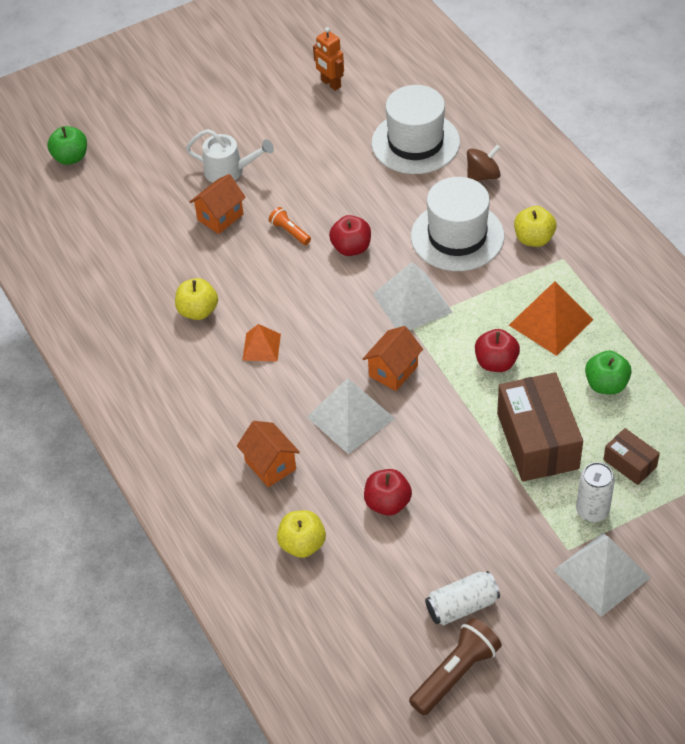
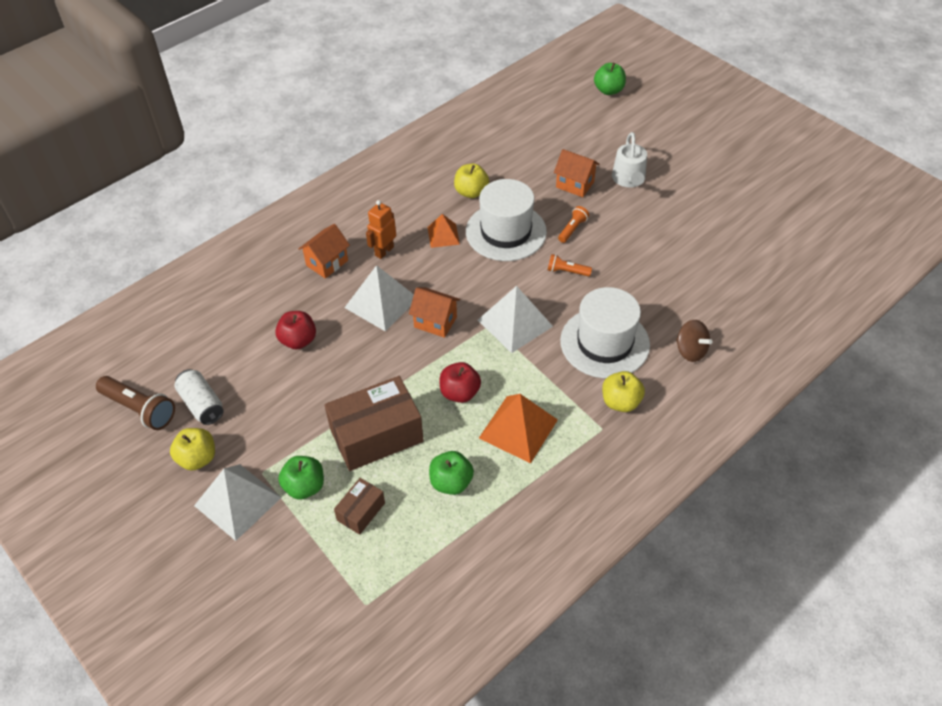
camera: 75 degrees right, 0 degrees up
(302, 544) = (255, 295): yellow apple -> yellow apple (197, 458)
(330, 84) = (764, 223): orange robot -> orange robot (384, 251)
(351, 248) = (566, 271): red apple -> orange flashlight
(415, 143) = (713, 294): white hat -> white hat (506, 232)
(592, 510) = (304, 487): white can -> green apple

